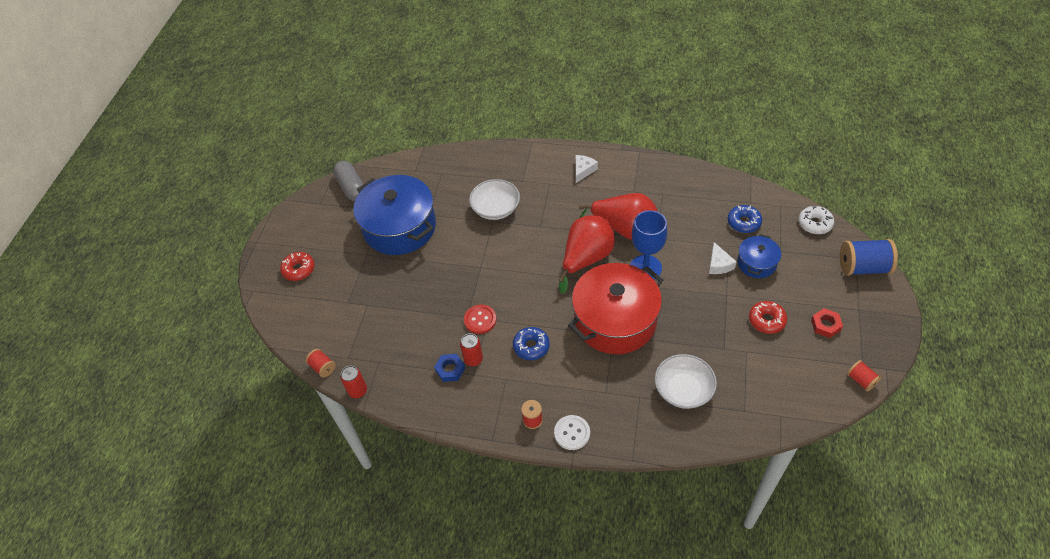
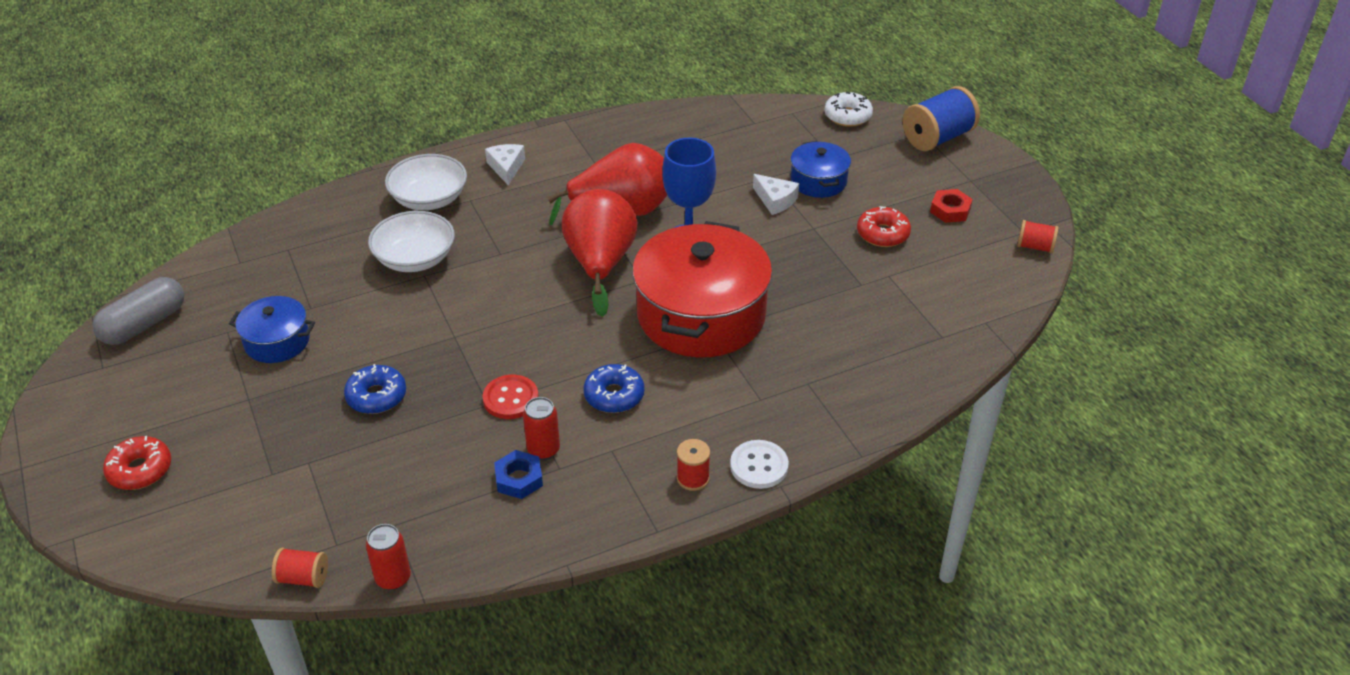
camera: 40 degrees left, 10 degrees down
(351, 187) = (144, 324): grey capsule -> grey capsule turned 75 degrees counterclockwise
(399, 227) = (277, 341): blue pot -> blue pot, size x0.49
(683, 389) = (853, 349): white bowl -> white bowl (429, 199)
(743, 222) = (766, 146): blue donut -> blue donut (376, 396)

